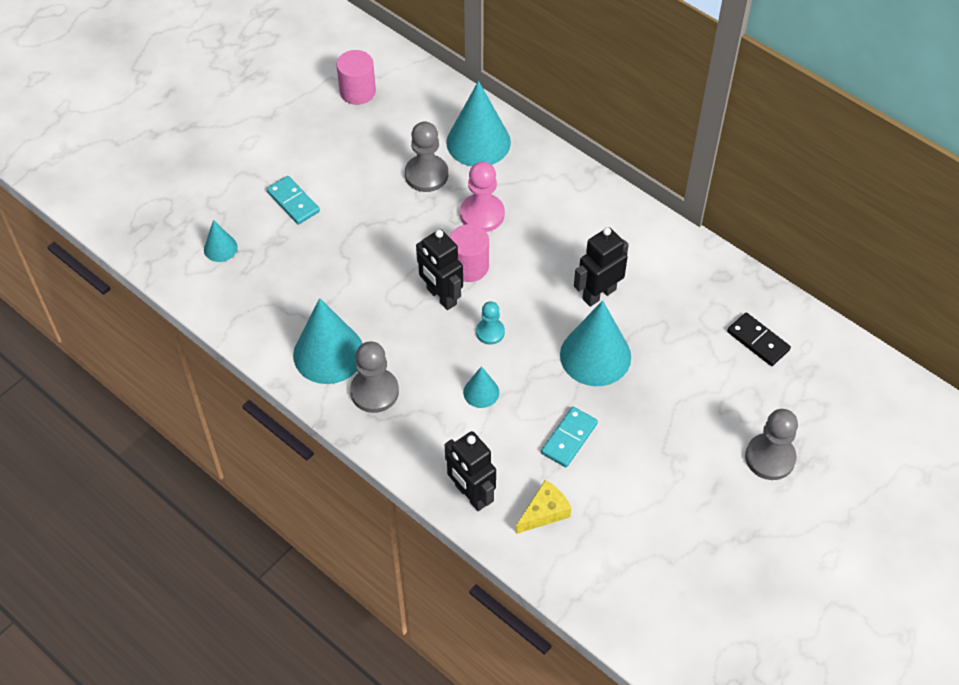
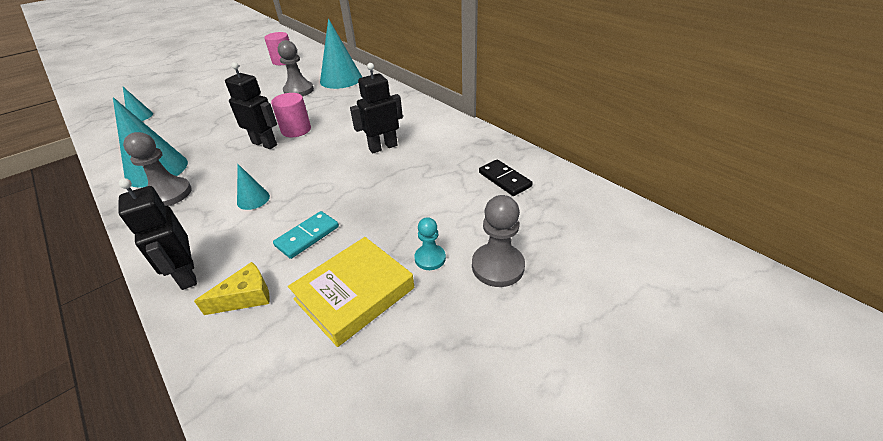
camera: 10 degrees right, 15 degrees down
(293, 202) = (206, 99): turquoise domino -> none
(441, 297) = (265, 144): black robot -> black robot turned 150 degrees clockwise
(482, 214) = (322, 107): pink pawn -> none
(490, 332) = (286, 164): turquoise pawn -> turquoise pawn (430, 258)
(595, 355) = (361, 181): turquoise cone -> none
(645, 499) = (354, 294): none -> yellow book

